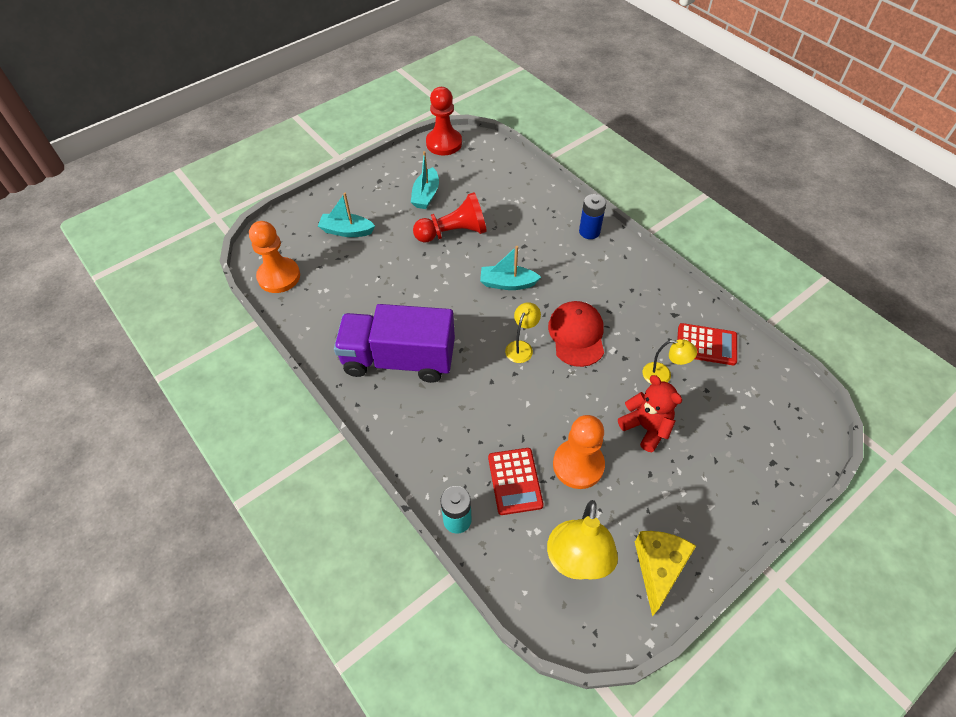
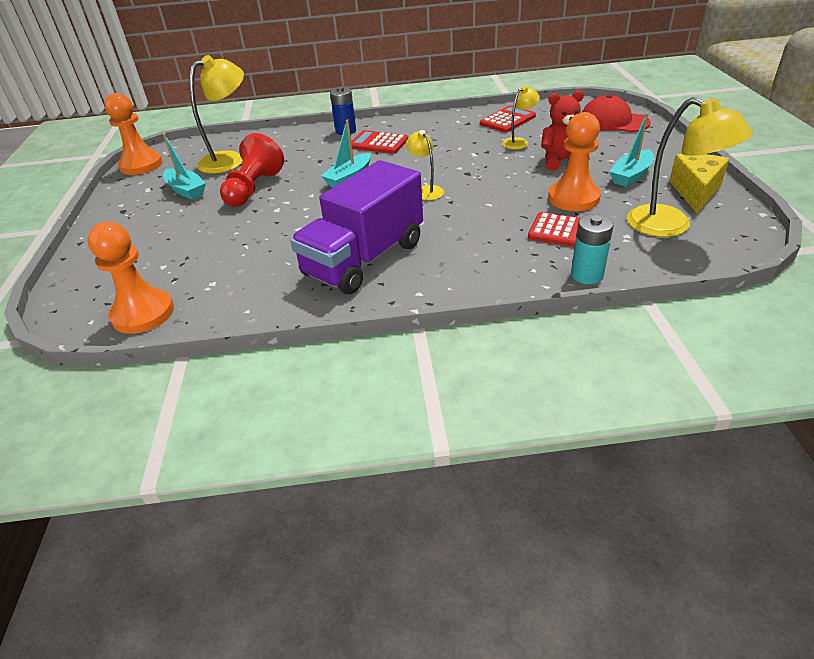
camera: 55 degrees left, 15 degrees down
(346, 231) = (154, 248): turquoise boat -> turquoise boat (630, 175)
(444, 143) = (141, 165): red pawn -> orange pawn
(487, 188) = (230, 159): none -> yellow lamp
(576, 335) = (442, 163): red cap -> red cap (613, 121)
(582, 268) = (378, 143): none -> red calculator
(658, 568) = (695, 191): yellow cheese -> yellow cheese turned 60 degrees clockwise

